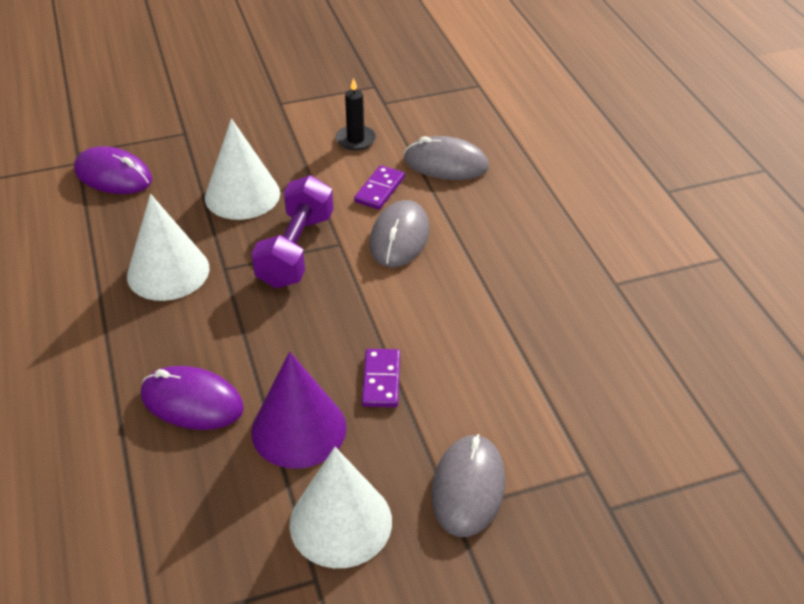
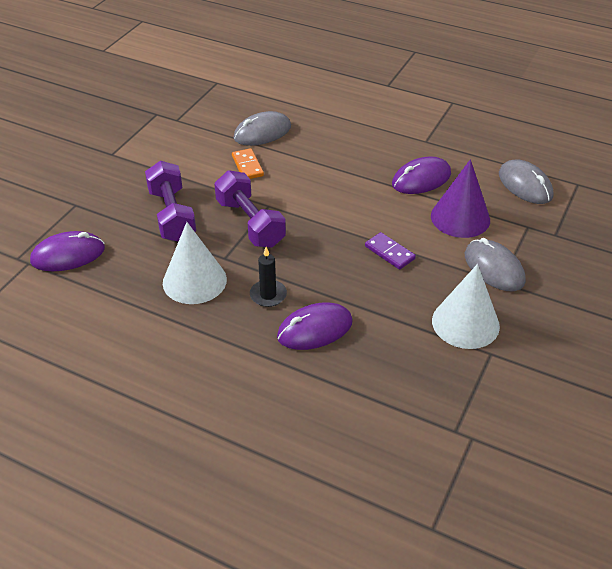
camera: 45 degrees left, 0 degrees up
(242, 195) = (172, 215): white cone -> purple dumbbell
(298, 429) = (386, 301): purple cone -> purple cone (460, 218)
(355, 140) = (192, 148): black candle -> black candle (268, 295)
(379, 190) = (247, 166): purple domino -> orange domino
(399, 237) = (295, 183): grey mouse -> grey mouse (525, 185)
(541, 324) = (421, 179): none -> purple mouse

